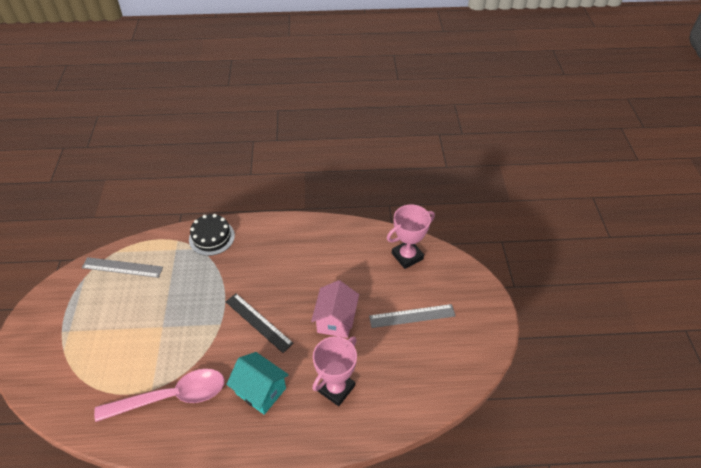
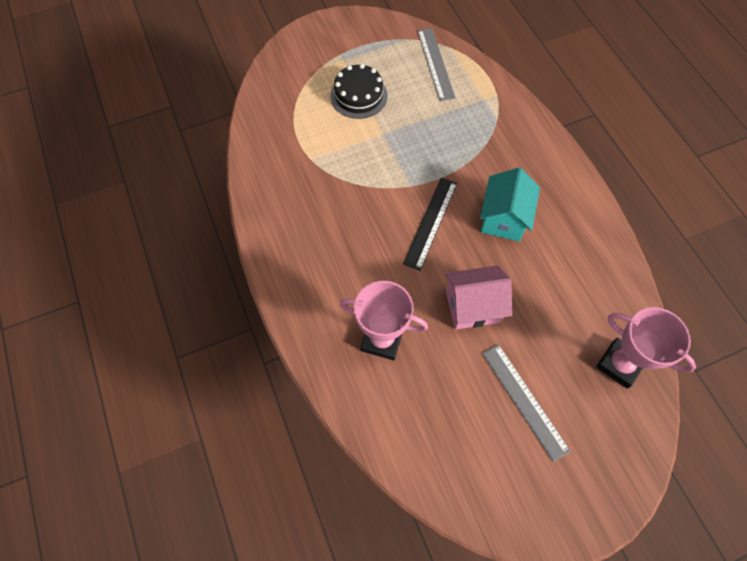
camera: 70 degrees right, 15 degrees up
(172, 397) = (309, 180): pink spoon -> none
(211, 237) = (519, 125): black cake -> black cake (358, 96)
(261, 391) = (348, 260): turquoise house -> turquoise house (503, 218)

